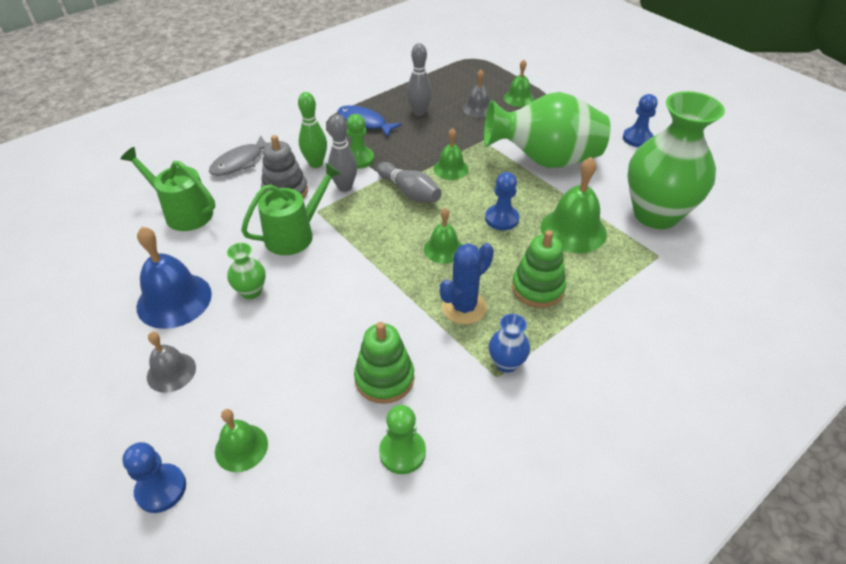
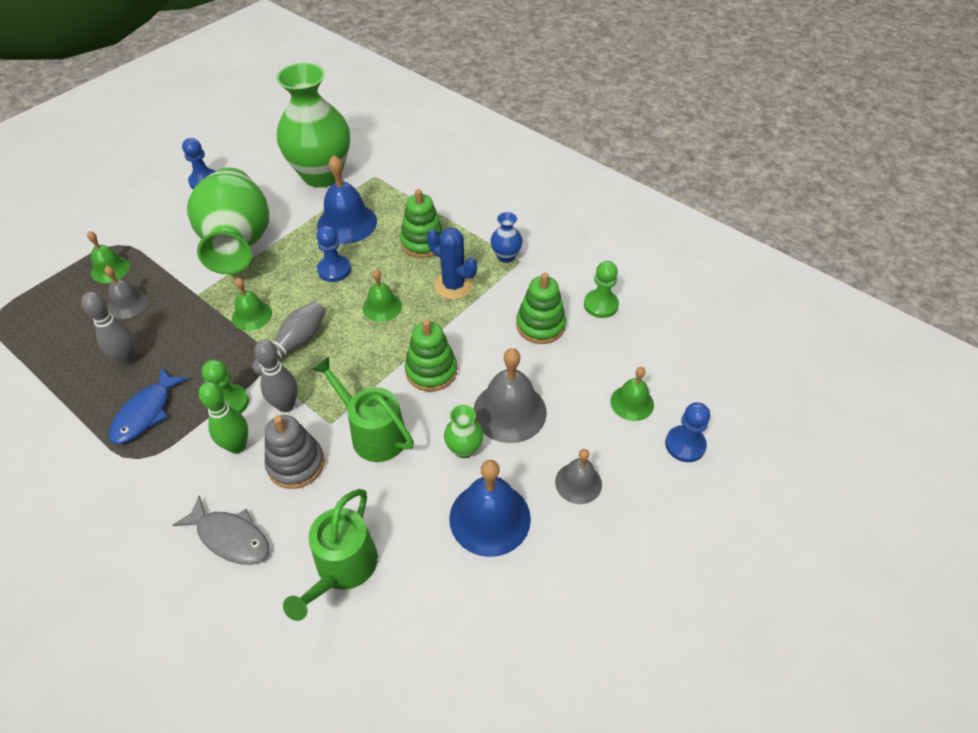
camera: 100 degrees left, 5 degrees up
(277, 331) = (509, 411): none -> grey bell
(349, 277) = (431, 371): none -> green stacking toy
(573, 230) = (347, 223): green bell -> blue bell

